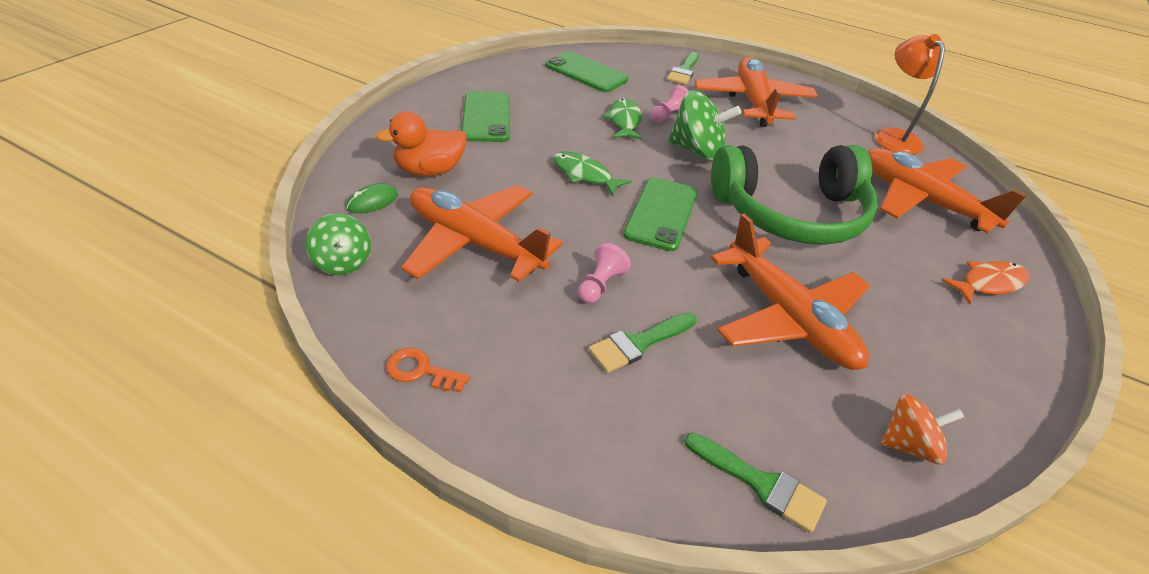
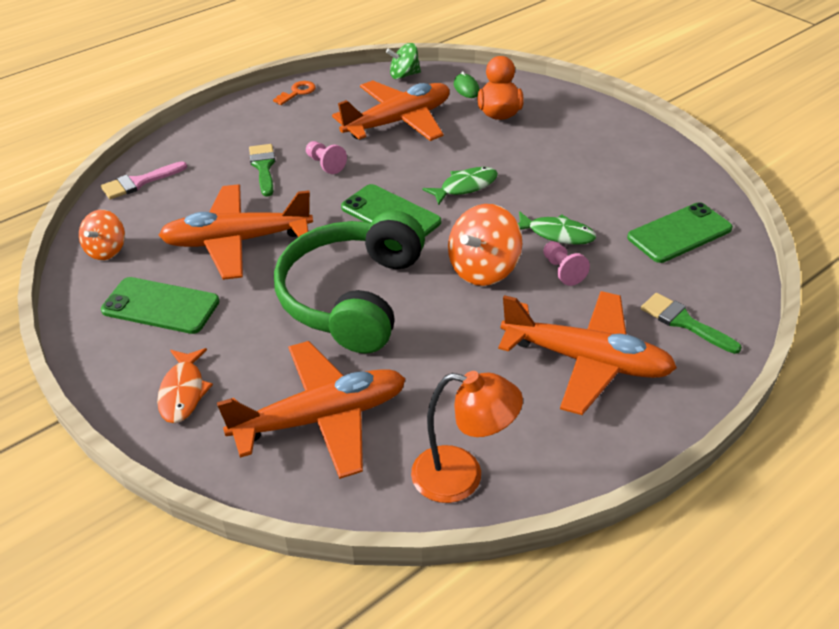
camera: 115 degrees right, 0 degrees up
(486, 117) = (581, 151): green phone -> green phone (160, 306)
(697, 151) = (483, 269): green spinning top -> orange spinning top
(760, 484) = (139, 182): green brush -> pink brush

